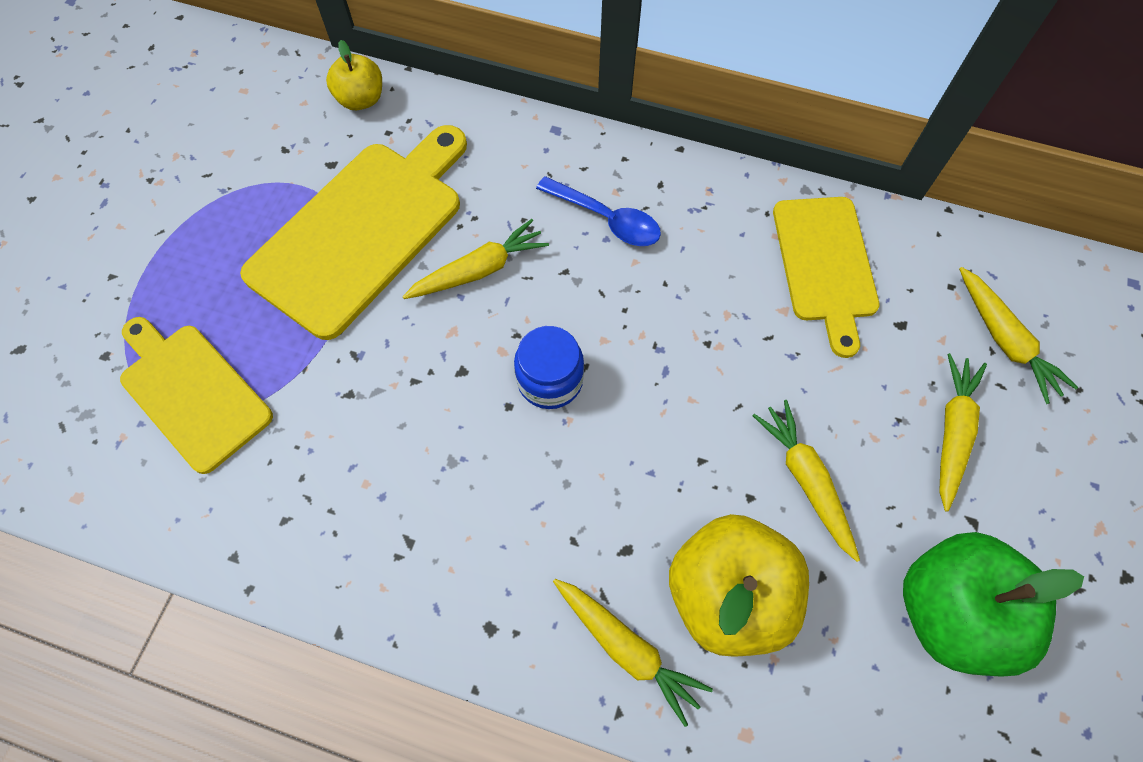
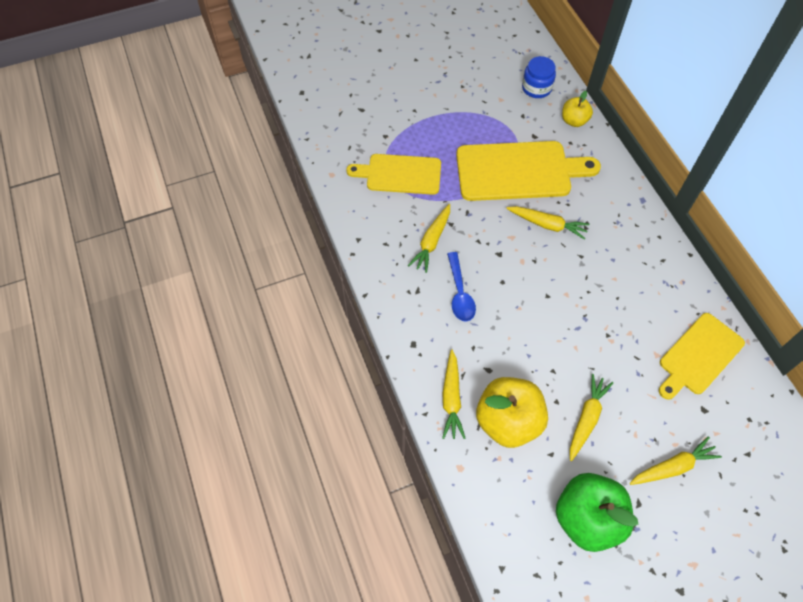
camera: 50 degrees right, 5 degrees down
(192, 392) = (400, 174): yellow cutting board -> yellow cutting board turned 90 degrees counterclockwise
(550, 380) = (528, 288): blue jar -> blue jar (536, 88)
(606, 219) = (622, 252): blue spoon -> blue spoon (460, 293)
(1004, 340) = (746, 462): yellow carrot -> yellow carrot (431, 242)

